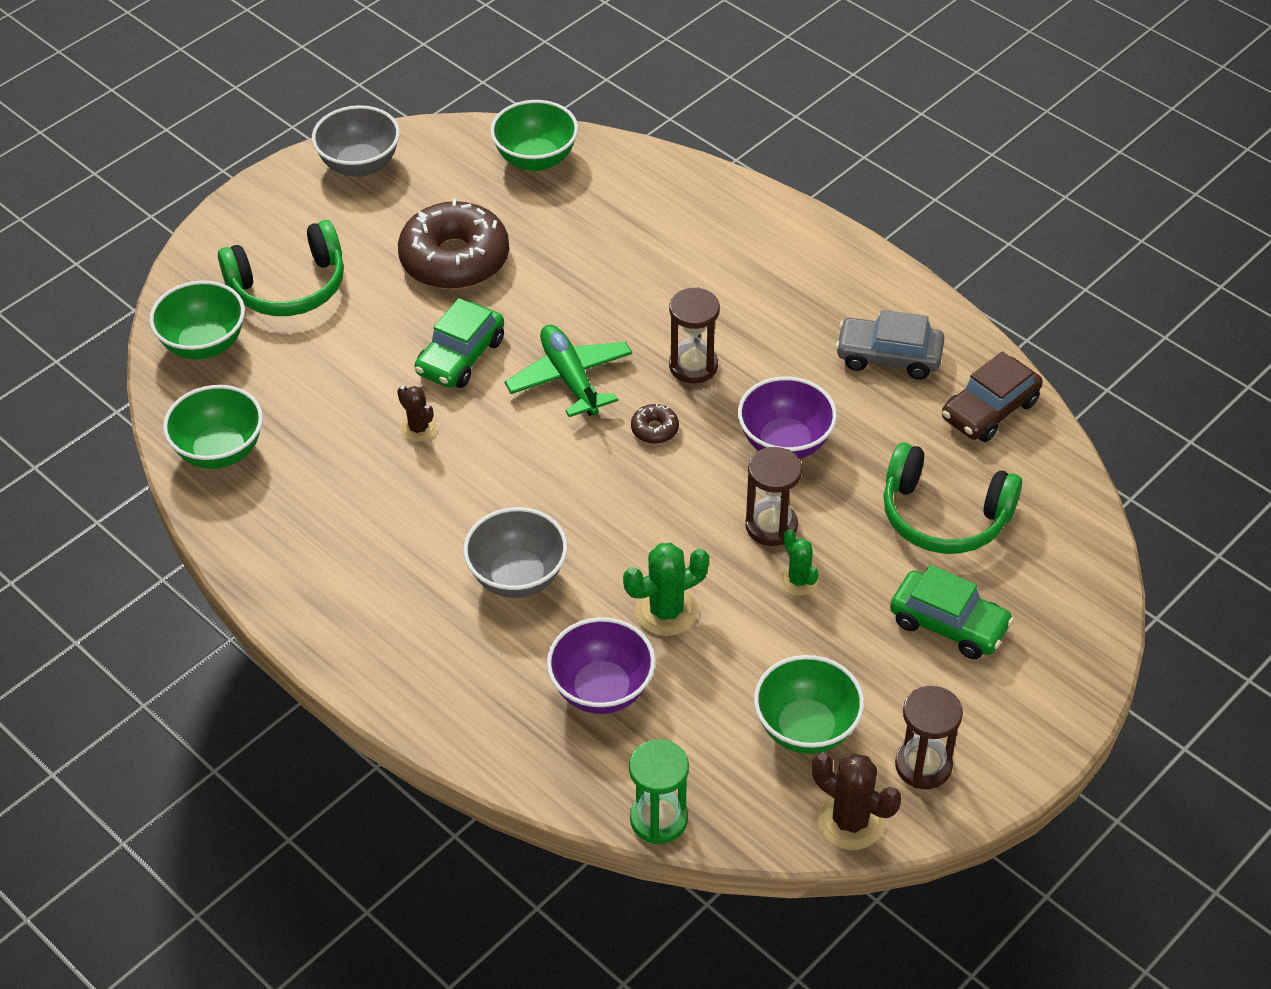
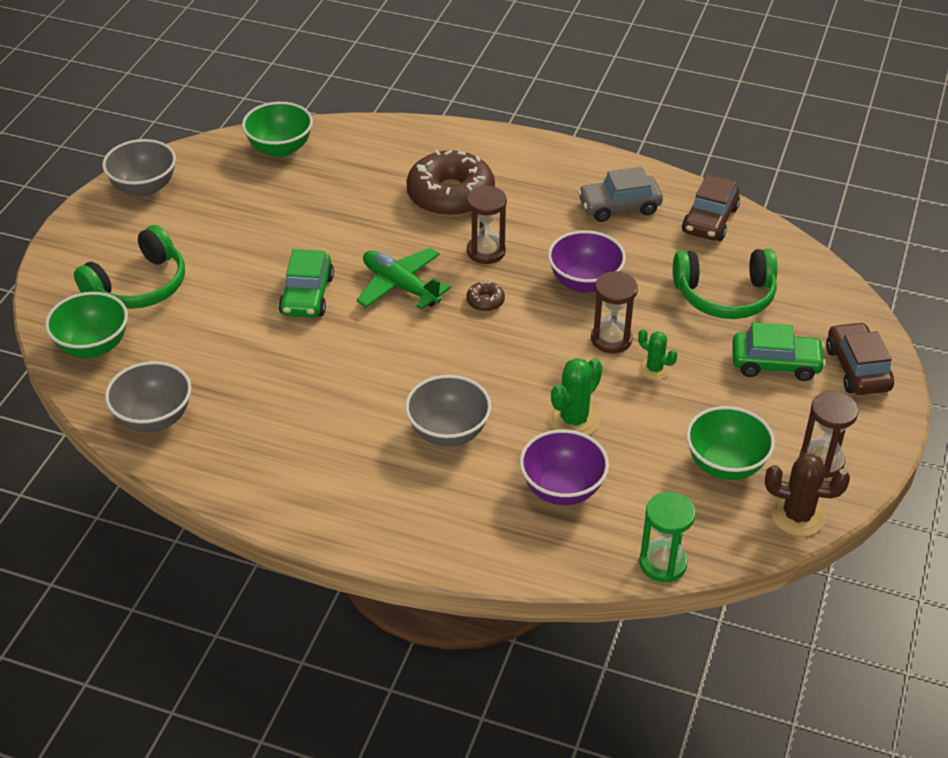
camera: 25 degrees left, 5 degrees down
(220, 451) = (154, 418): green bowl -> grey bowl
(418, 428) = (305, 354): brown cactus -> none
(454, 259) = (260, 231): brown donut -> brown donut (450, 195)
(1046, 665) = (857, 369): none -> brown car

